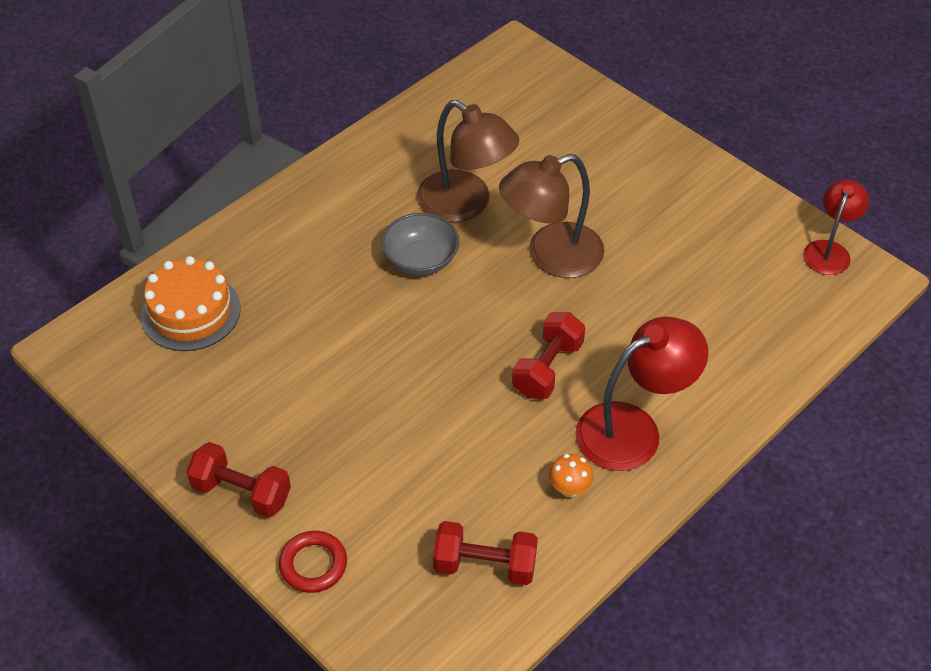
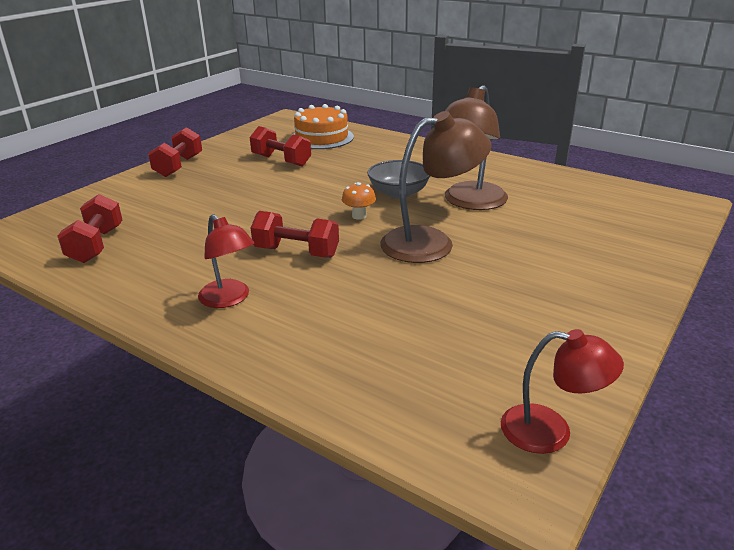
camera: 80 degrees right, 20 degrees down
(268, 366) = (281, 161): none -> red dumbbell
(313, 564) = (117, 191): red ring -> none
(551, 256) = (431, 242): brown lamp -> brown lamp turned 105 degrees clockwise
(569, 489) = (163, 273): orange mushroom -> orange mushroom (359, 216)
(633, 429) = (229, 299): red lamp -> red lamp, size x0.62

